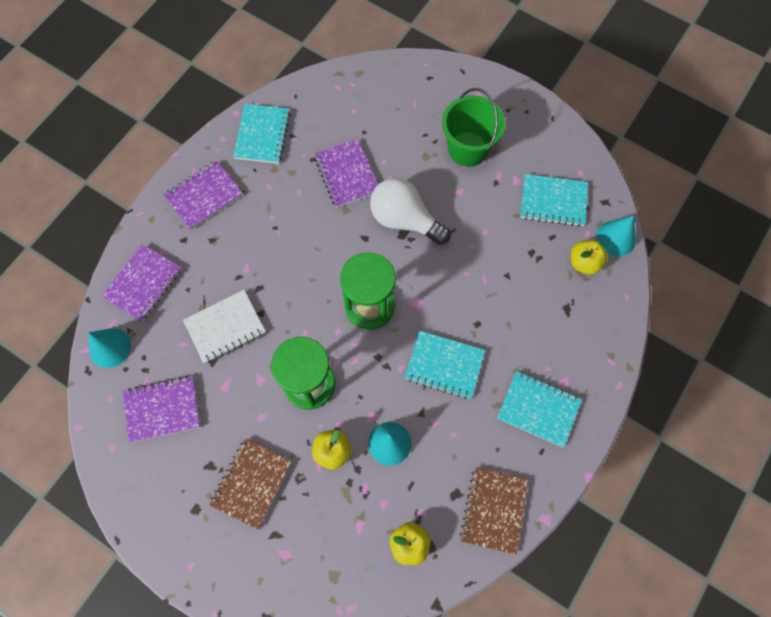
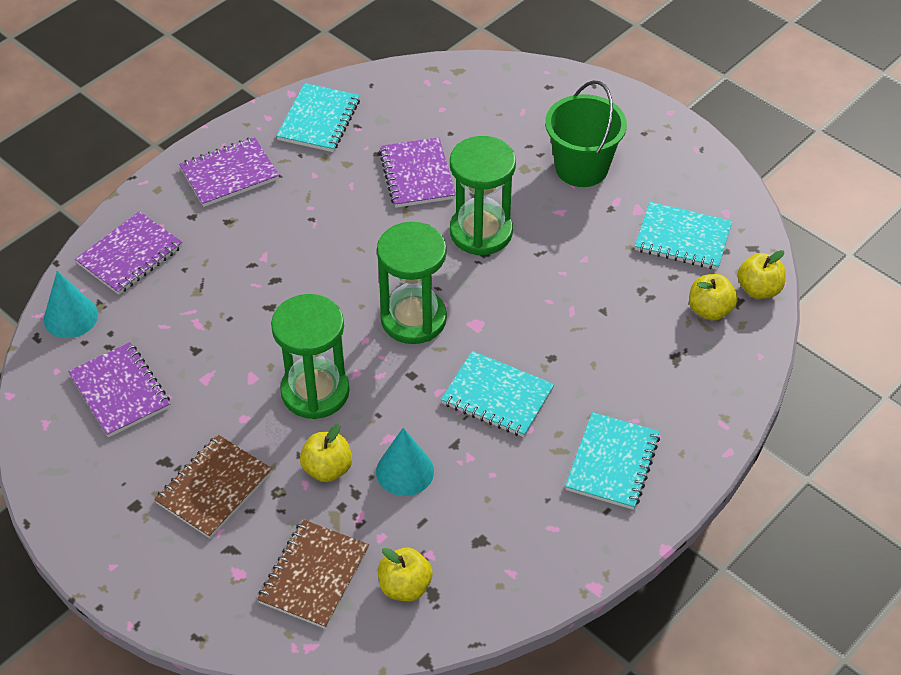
camera: 10 degrees right, 20 degrees down
(162, 409) = (120, 391): purple notebook -> purple notebook turned 60 degrees clockwise
(225, 327) = (221, 315): white notebook -> none
(404, 219) = (481, 232): white light bulb -> green hourglass
(494, 510) = (527, 566): brown notebook -> brown notebook (314, 575)
(538, 409) = (612, 463): turquoise notebook -> turquoise notebook turned 75 degrees clockwise
(616, 238) = (758, 289): turquoise cone -> yellow apple

